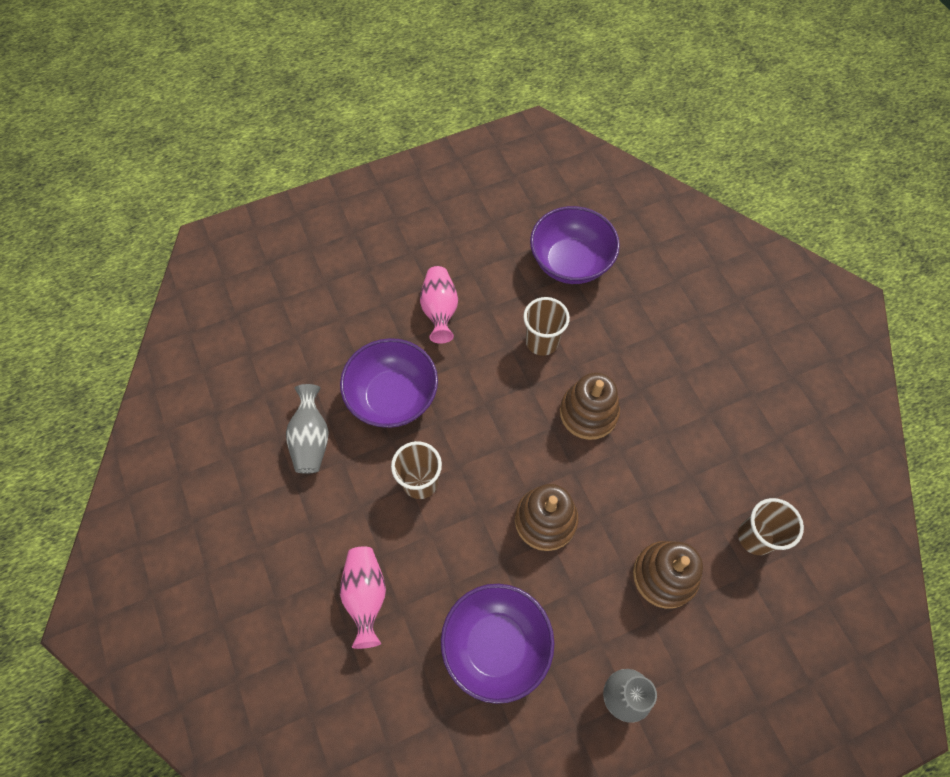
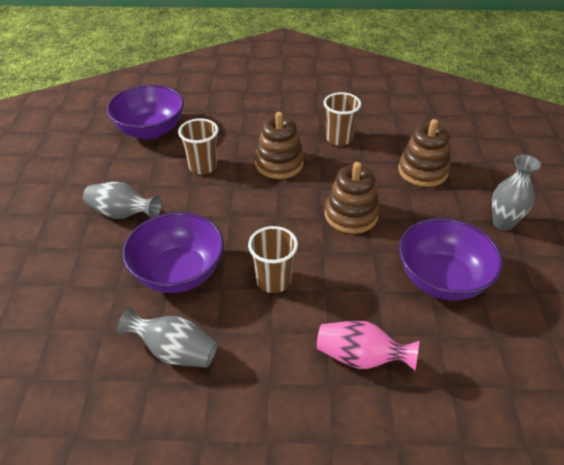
camera: 65 degrees left, 20 degrees down
(439, 310) = (122, 214): pink vase -> grey vase
(755, 537) = (414, 124): brown cup -> brown cup (339, 138)

